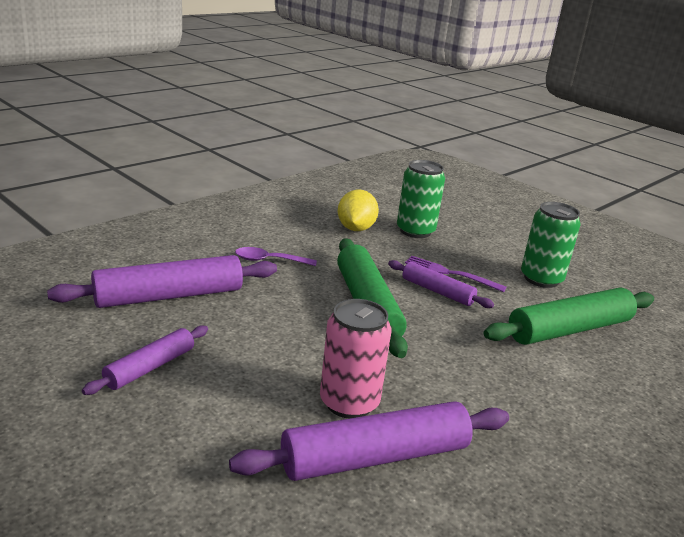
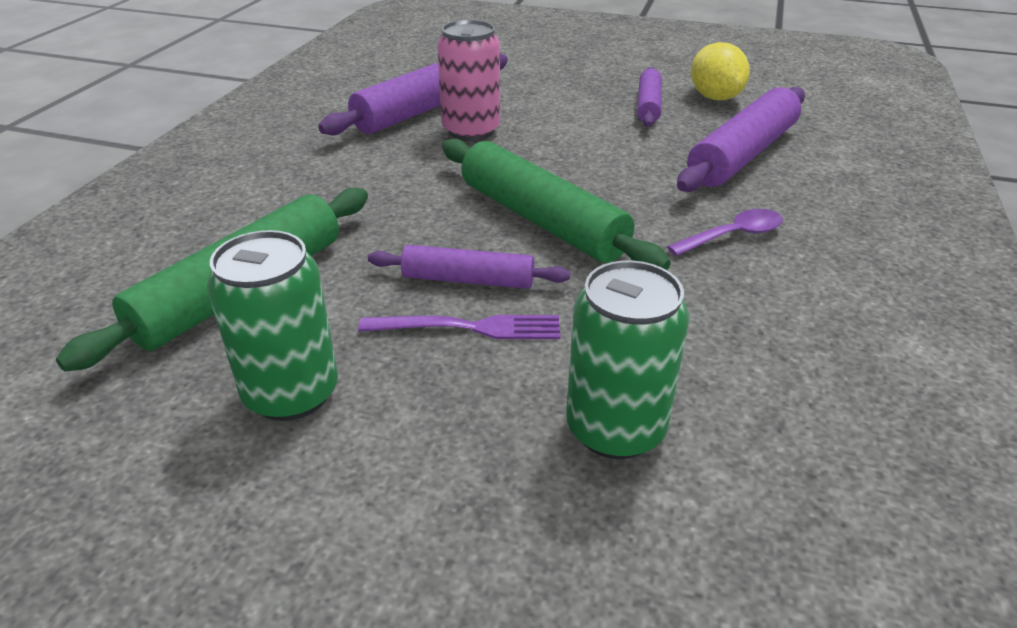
camera: 155 degrees right, 10 degrees up
(355, 229) = (722, 371): yellow lemon -> yellow lemon (715, 97)

